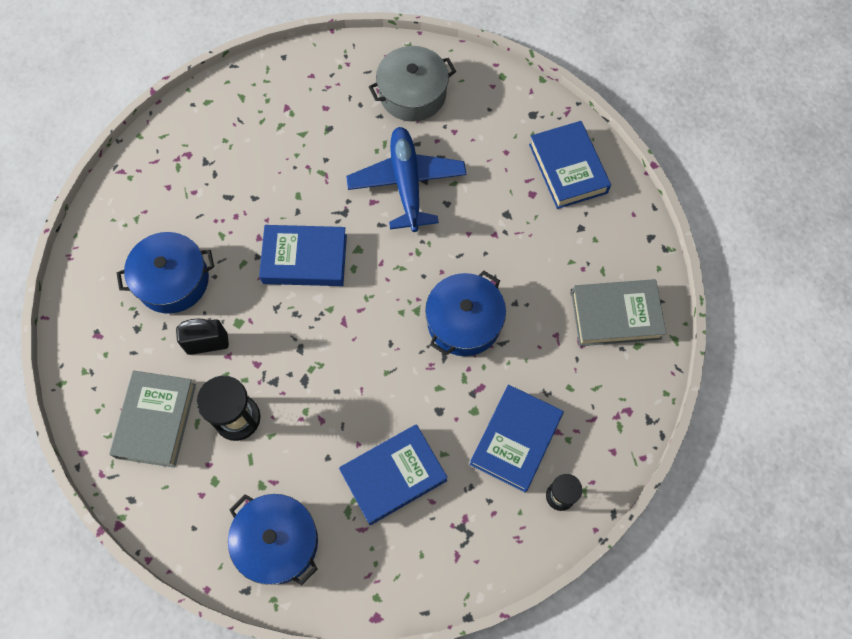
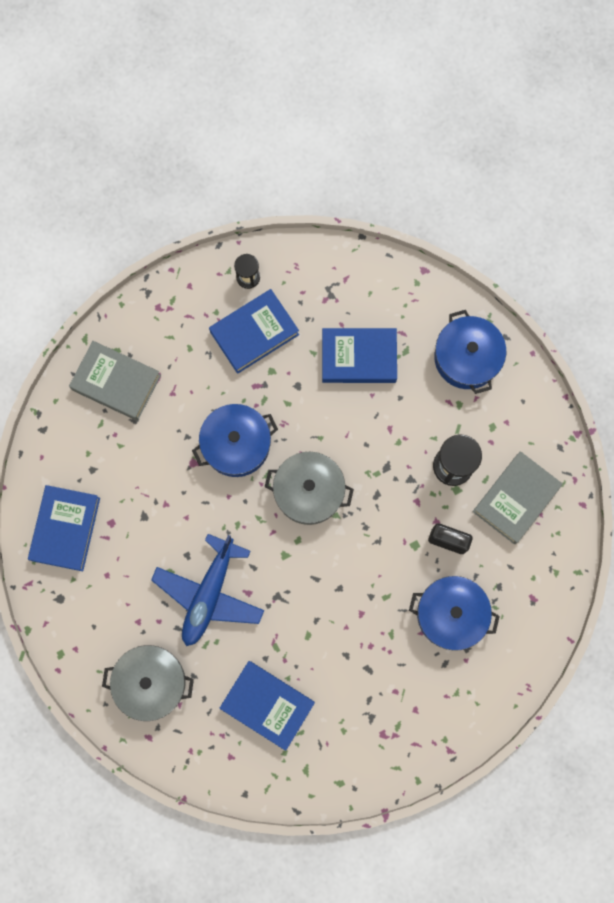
camera: 150 degrees left, 10 degrees up
(304, 259) = (333, 571): blue book -> blue book (267, 704)
(368, 316) = (309, 491): none -> grey pot

